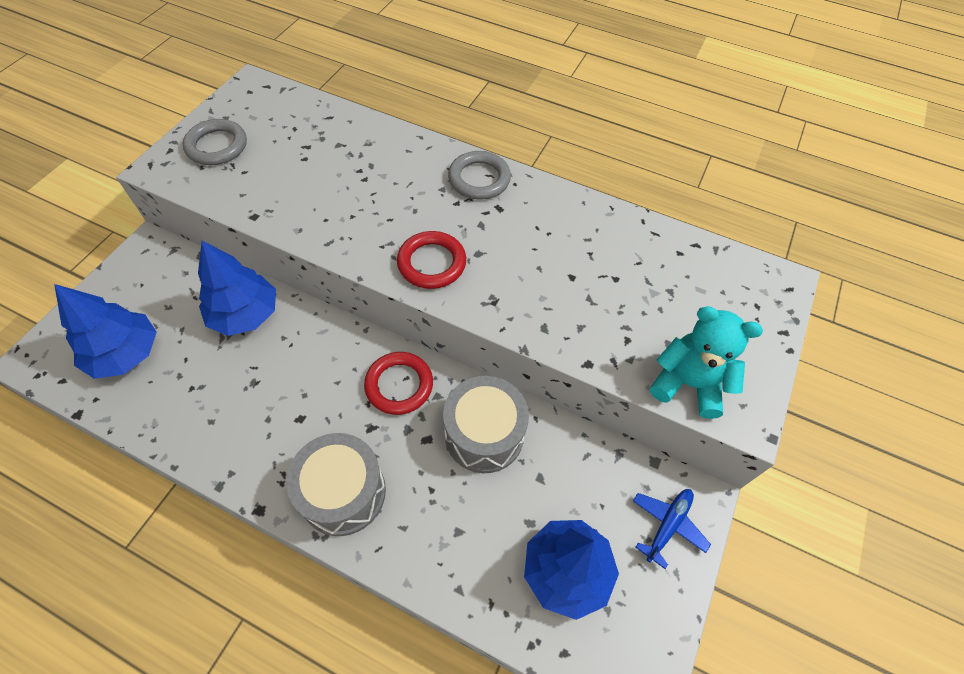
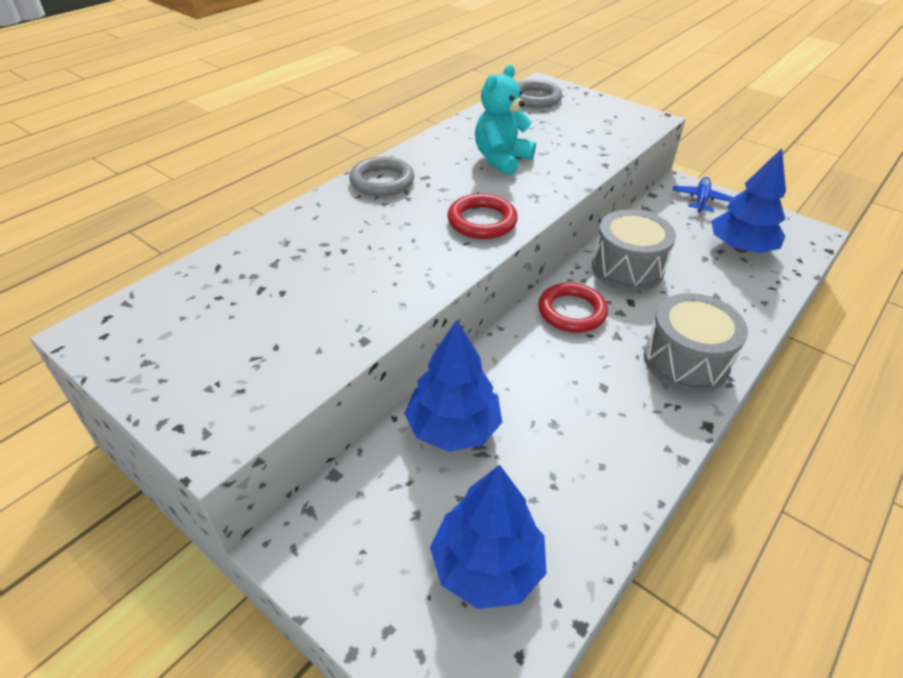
camera: 75 degrees left, 15 degrees down
(217, 146) = (205, 372): grey ring -> grey ring (535, 98)
(667, 525) = (701, 200): blue plane -> blue plane turned 60 degrees clockwise
(688, 383) = (625, 131): turquoise teddy bear -> turquoise teddy bear (501, 159)

